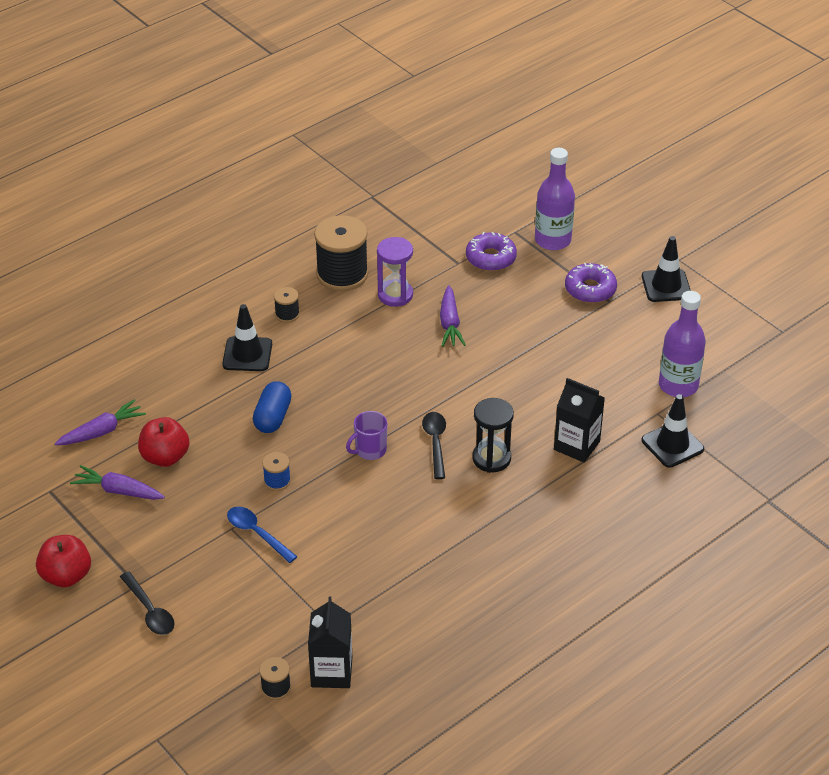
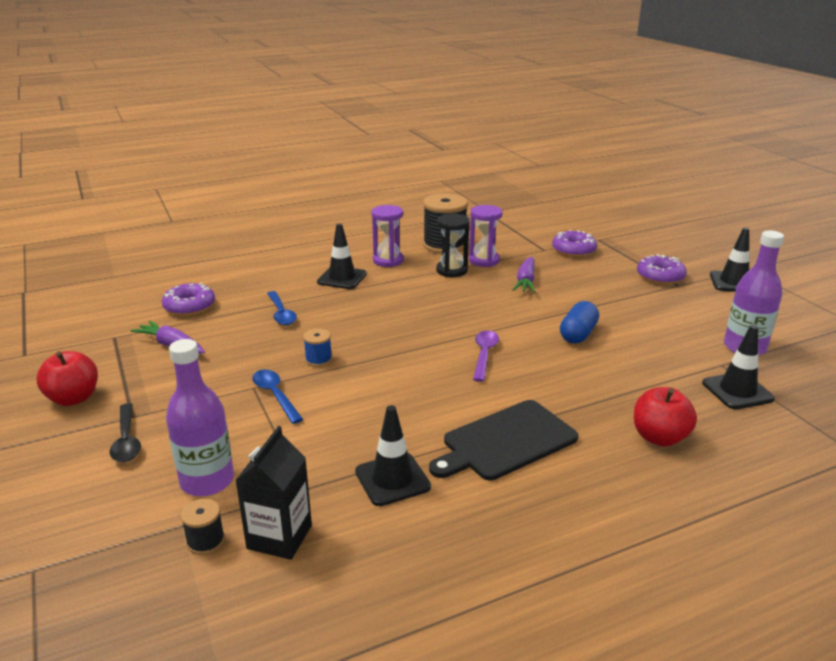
camera: 15 degrees right, 15 degrees down
(102, 431) = (189, 306): purple carrot -> purple donut
(165, 457) = (229, 329): red apple -> red apple (659, 437)
(207, 423) = (281, 313): none -> blue spoon
(273, 417) = (340, 317): blue capsule -> blue capsule (578, 334)
(287, 314) = (388, 260): black spool -> purple hourglass
(370, 450) = (418, 351): purple mug -> none
(399, 601) = (392, 479): none -> black traffic cone
(435, 443) = (484, 355): black spoon -> purple spoon
(481, 543) = (505, 441): none -> black cutting board
(491, 458) = (537, 374): black hourglass -> black hourglass (452, 270)
(552, 240) = (630, 247): purple bottle -> purple bottle (207, 481)
(576, 445) = (630, 377): black carton -> none

